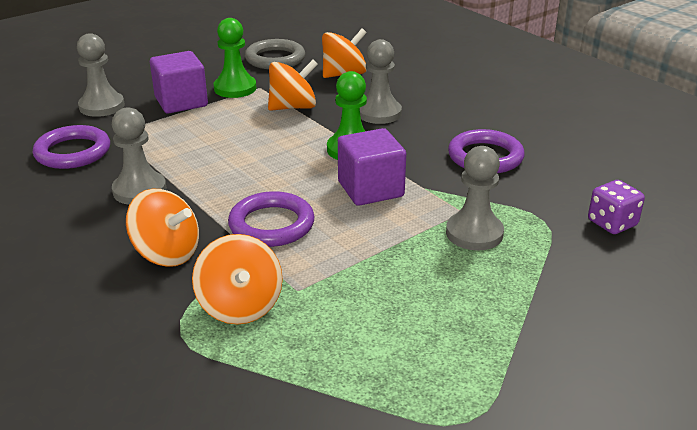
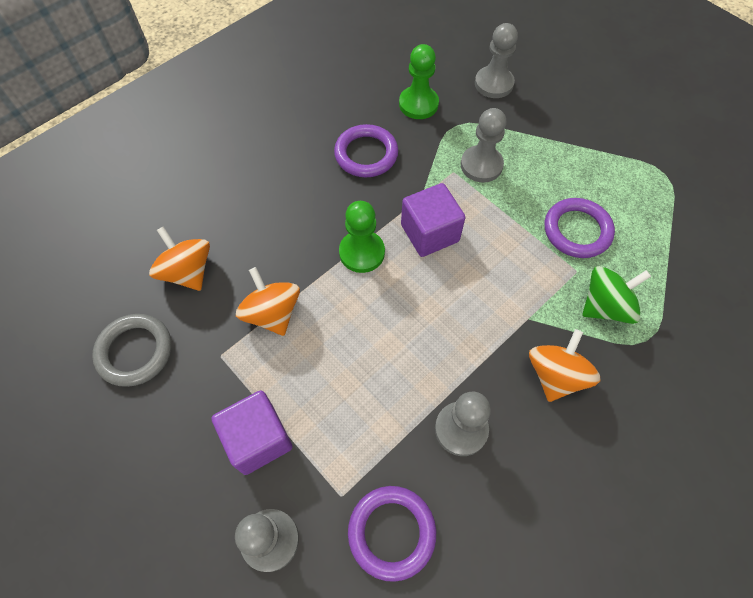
camera: 95 degrees left, 30 degrees up
(235, 88) = (221, 383): green pawn -> green pawn (418, 104)
(240, 306) = (605, 306): orange spinning top -> green spinning top
(271, 224) = (497, 301): purple ring -> purple ring (577, 230)
(379, 113) = (285, 234): grey pawn -> grey pawn (493, 84)
(612, 223) = (453, 89): purple dice -> none

